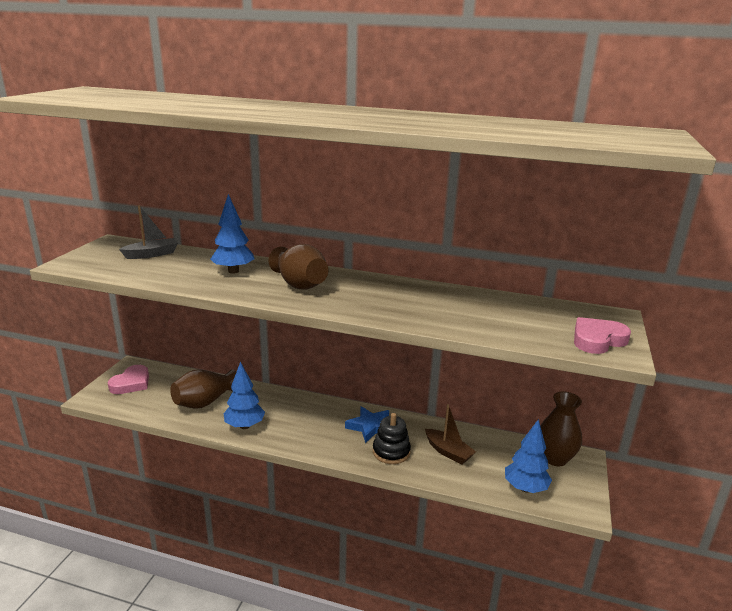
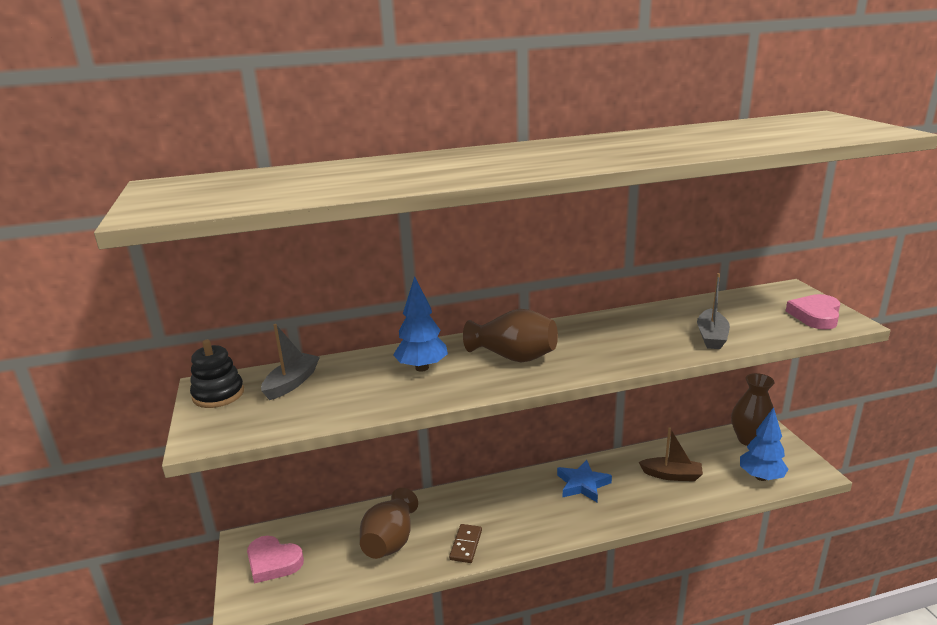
camera: 30 degrees left, 0 degrees up
(131, 383) = (273, 562): pink heart -> pink heart turned 120 degrees clockwise
(244, 426) = (466, 545): blue tree -> brown domino
(391, 452) = (628, 499): black stacking toy -> black stacking toy (218, 394)
(469, 322) = (711, 337): none -> grey boat

